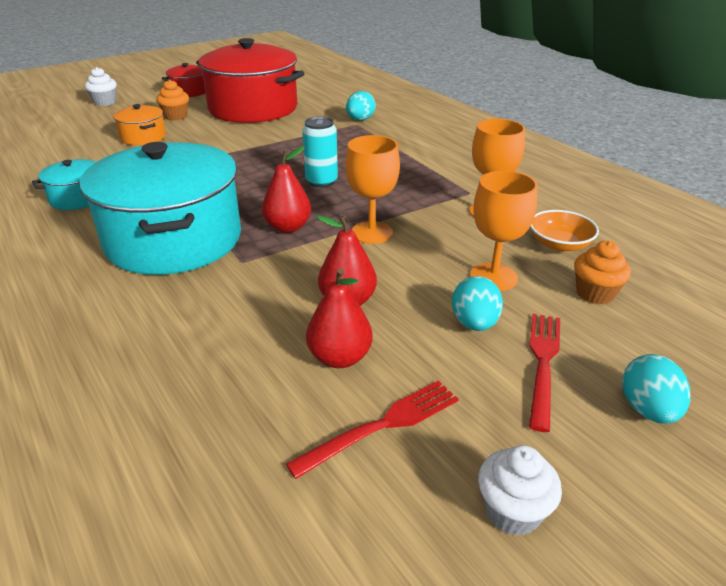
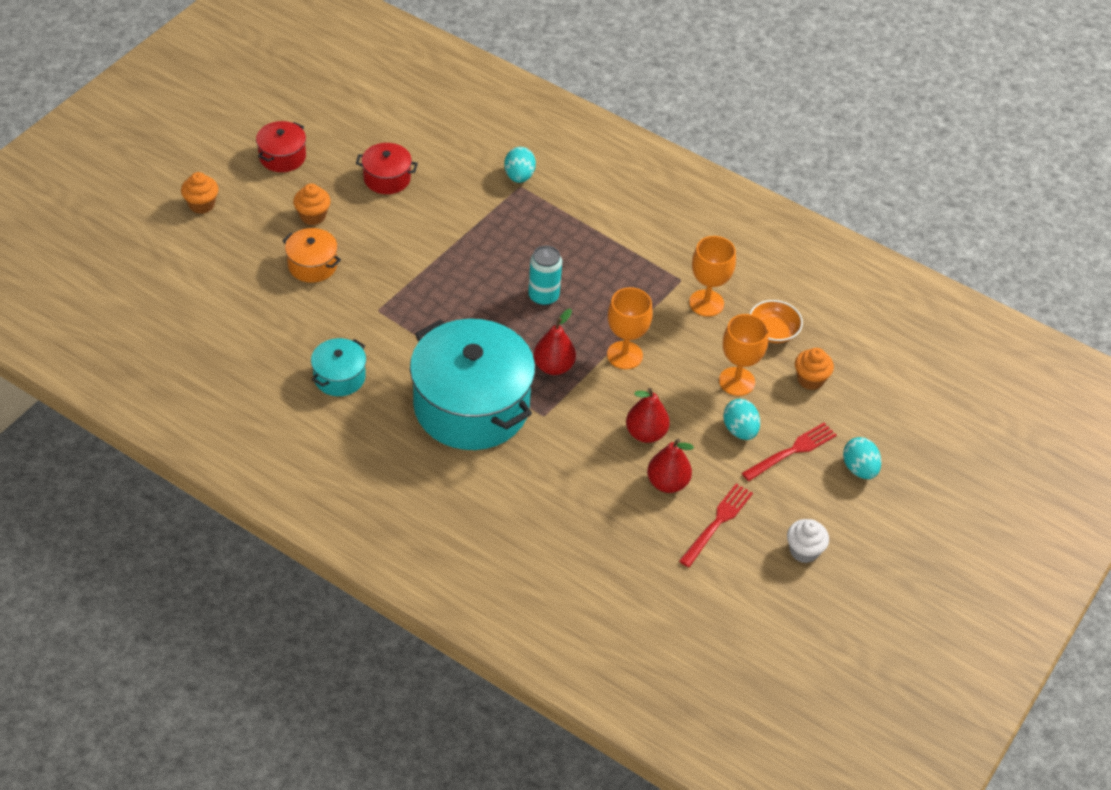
camera: 25 degrees left, 15 degrees up
(105, 102) = (201, 204): white cupcake -> orange cupcake
(253, 108) = (387, 178): red pot -> red pot, size x0.45
(543, 362) = (792, 451): red fork -> red fork turned 60 degrees clockwise

